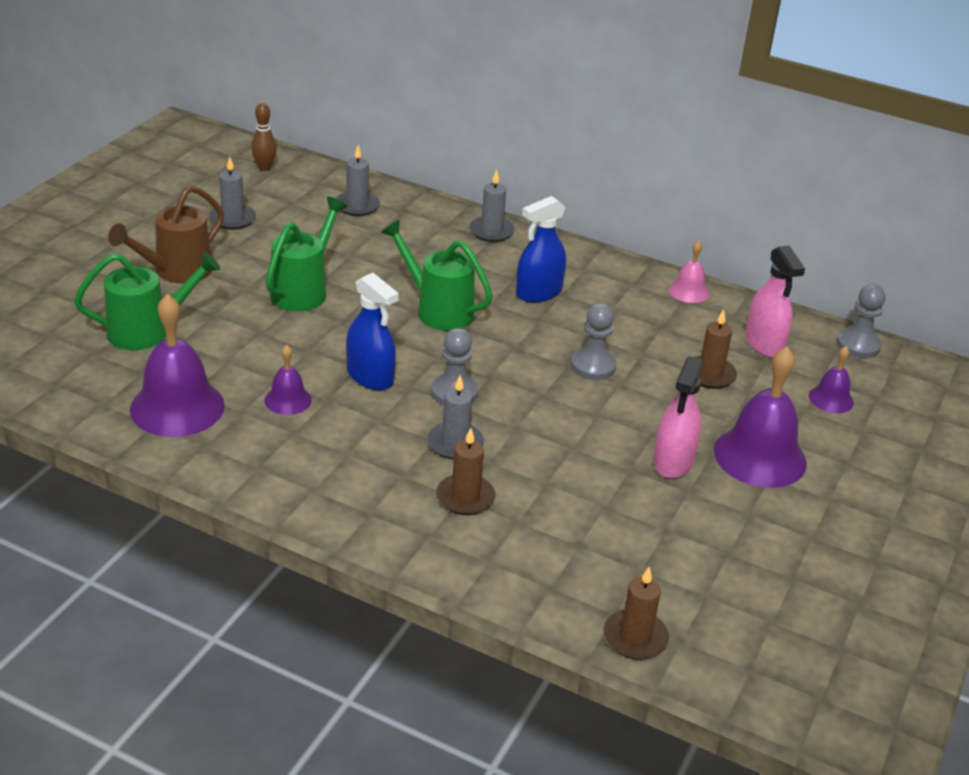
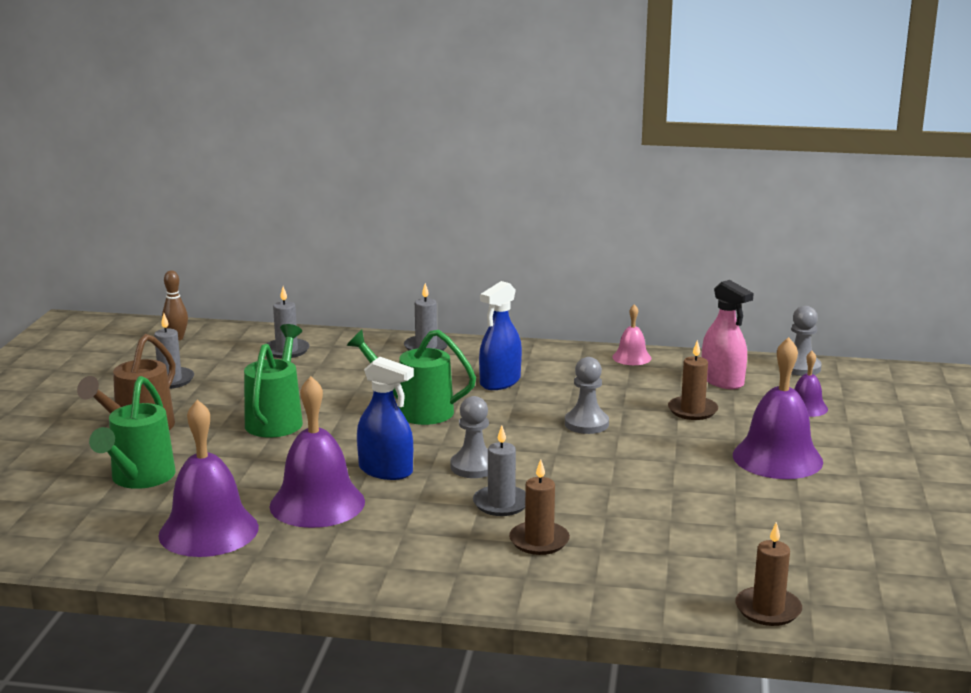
camera: 15 degrees left, 15 degrees down
(148, 331) = (139, 479): green watering can -> green watering can turned 135 degrees clockwise
(288, 400) = (317, 503): purple bell -> purple bell, size x1.95
(673, 461) = (706, 476): pink spray bottle -> none

